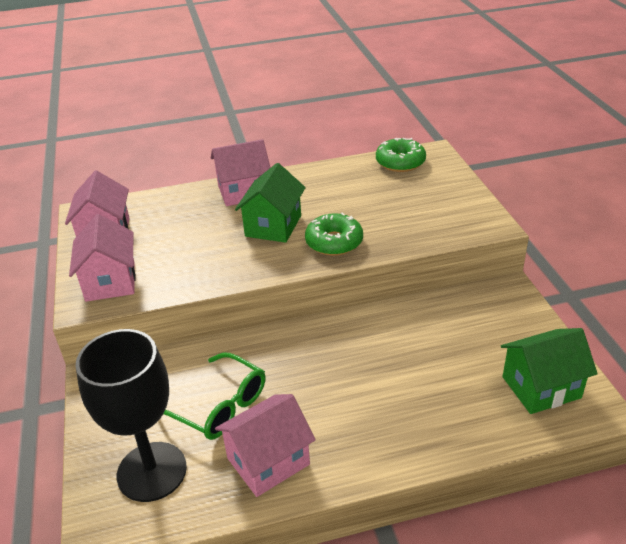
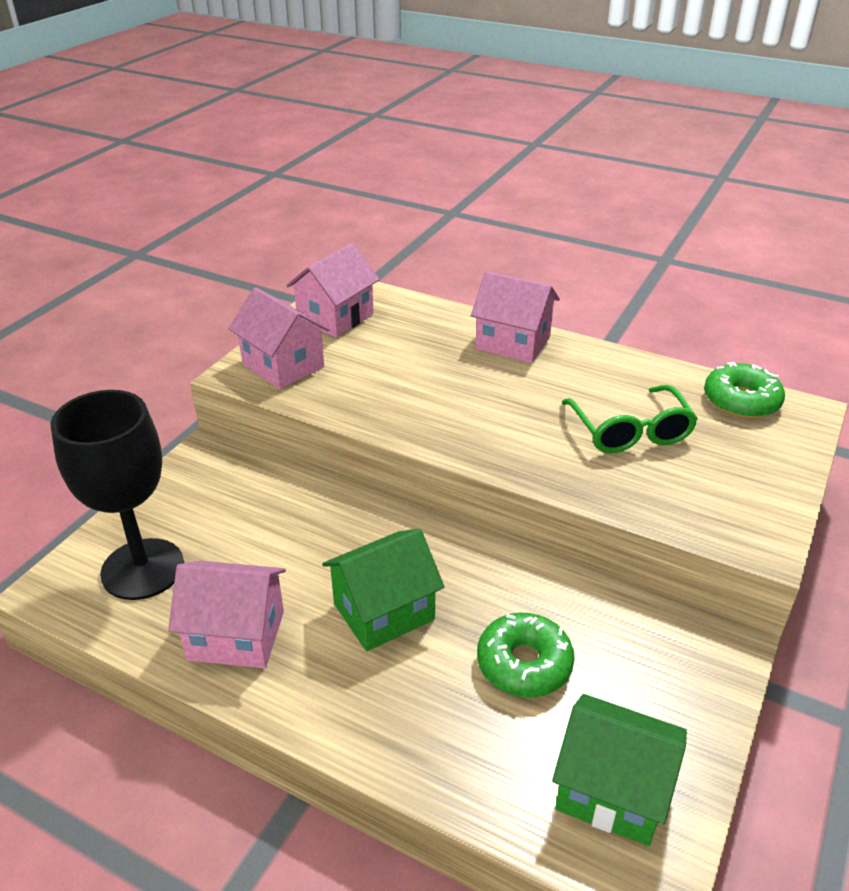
camera: 40 degrees right, 0 degrees up
(110, 281) = (283, 365): pink house -> pink house turned 75 degrees counterclockwise
(220, 406) = (263, 552): green glasses -> green glasses (630, 432)
(273, 226) = (495, 395): green house -> green house (383, 612)
(334, 242) = (536, 449): green donut -> green donut (524, 664)

